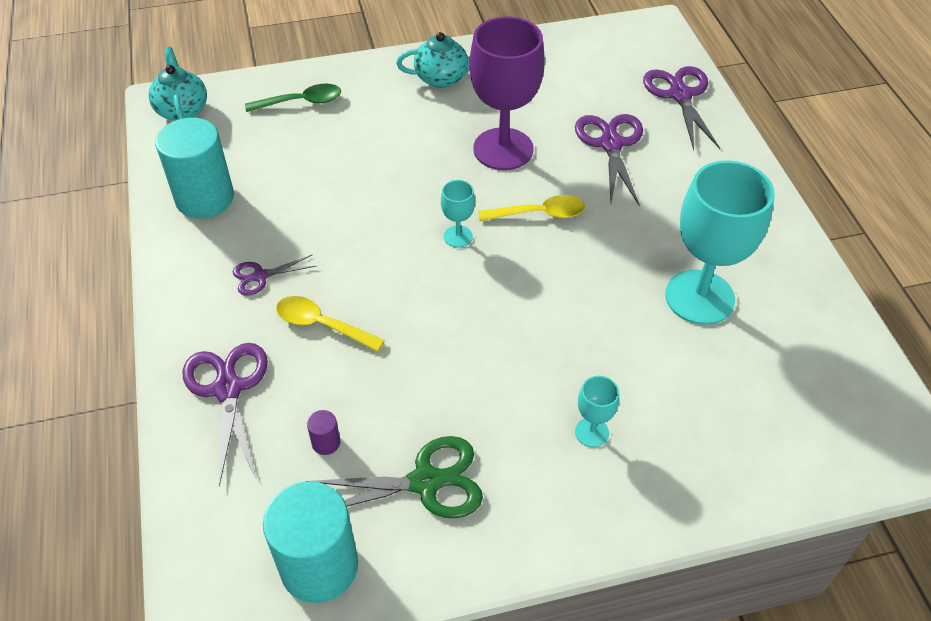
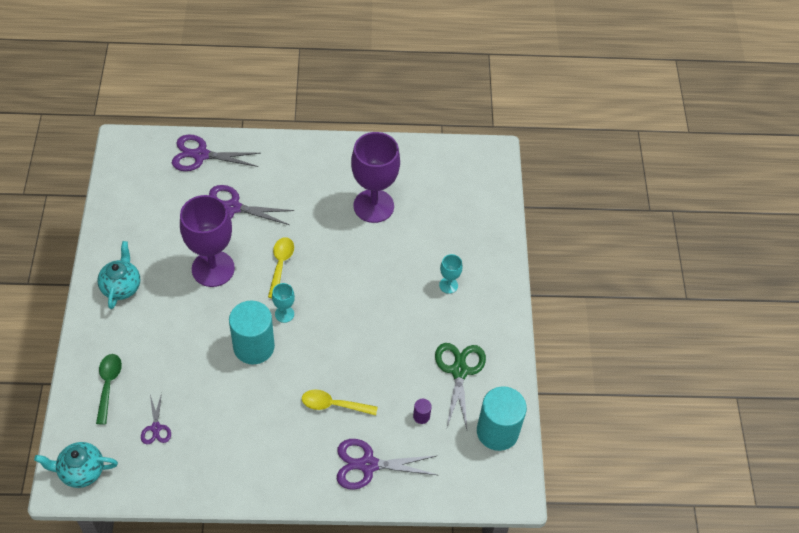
camera: 80 degrees left, 5 degrees up
(205, 198) = (191, 463): turquoise cylinder -> turquoise cylinder (254, 347)
(260, 276) = (280, 435): purple scissors -> purple scissors (156, 428)
(321, 325) = (333, 405): yellow spoon -> yellow spoon turned 60 degrees clockwise
(699, 297) = (373, 206): turquoise goblet -> purple goblet

